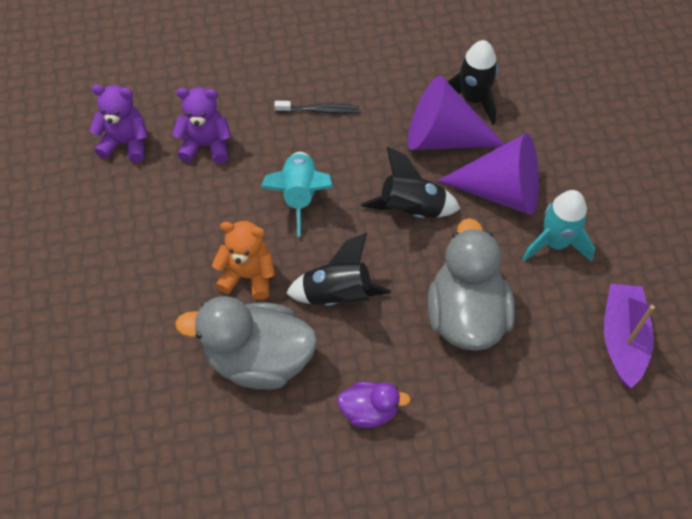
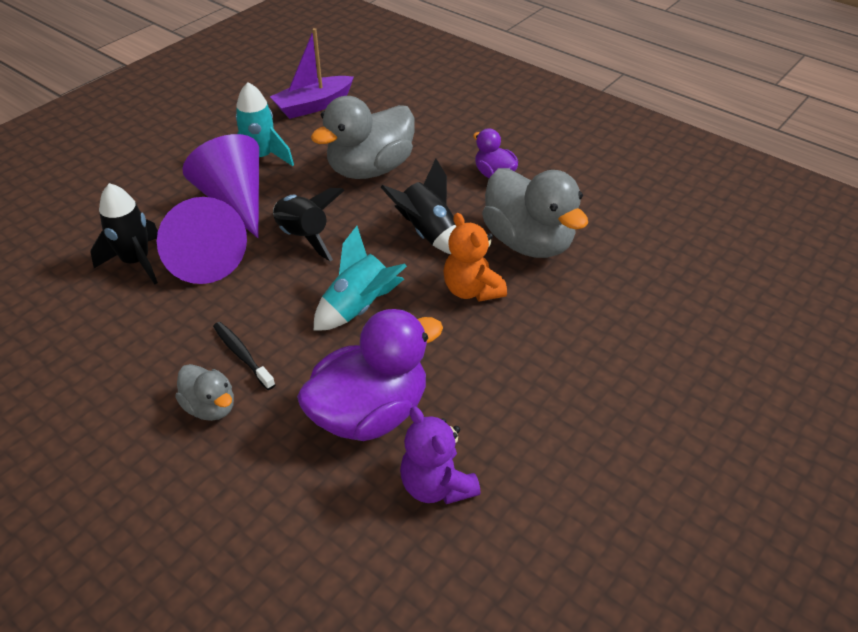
camera: 130 degrees left, 15 degrees down
(206, 145) = (370, 413): purple teddy bear -> purple duck
(291, 76) = (210, 407): none -> grey duck

